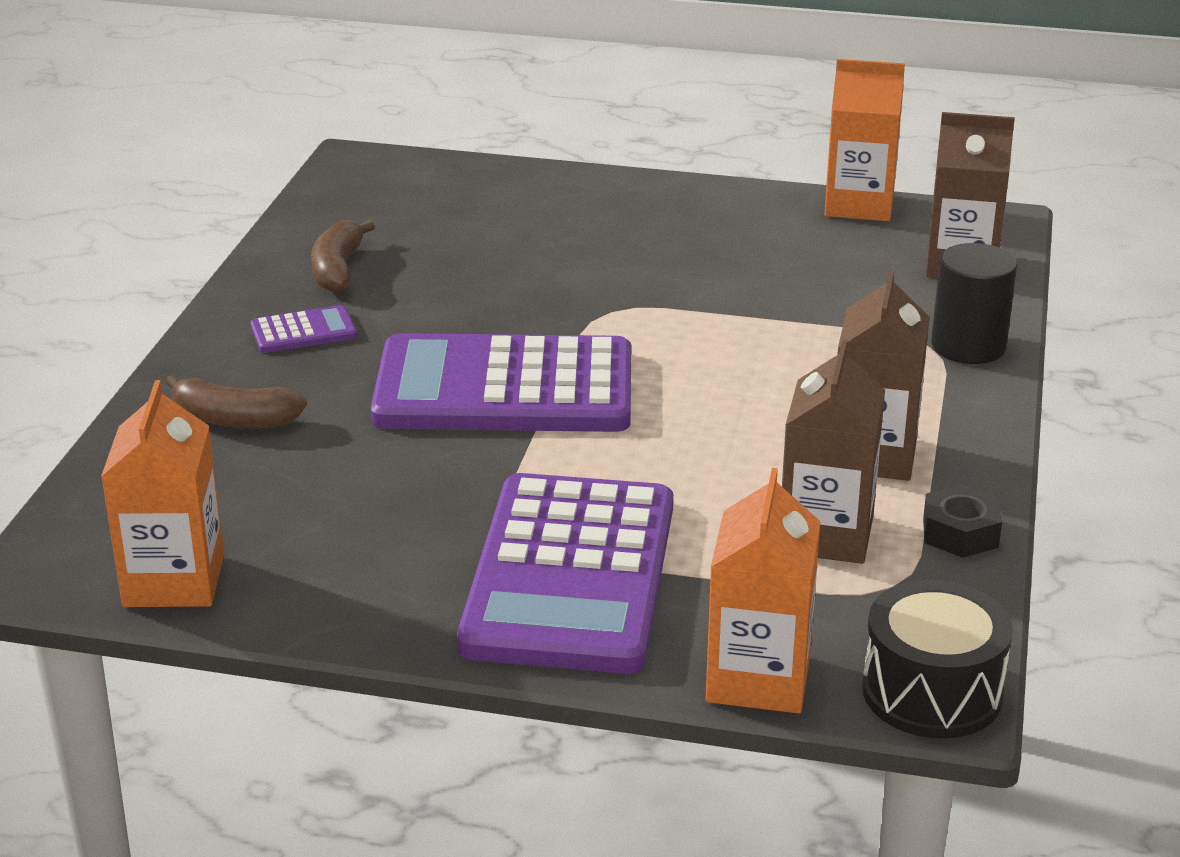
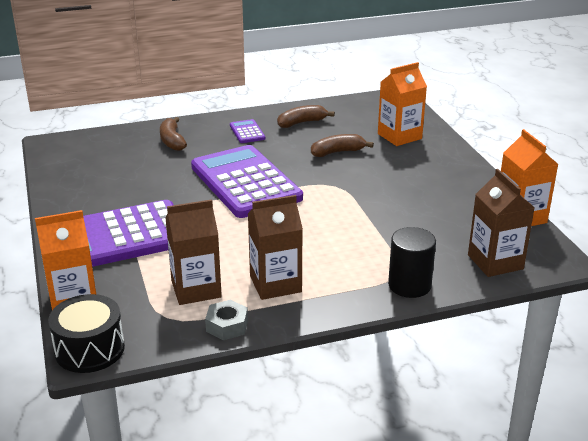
camera: 60 degrees right, 0 degrees up
(174, 580) = (61, 165): orange carton -> orange carton (399, 136)
(303, 331) = (247, 132): purple calculator -> purple calculator turned 150 degrees counterclockwise
(495, 272) = (337, 152): none -> brown banana
(960, 533) = (227, 326): black nut -> grey nut

